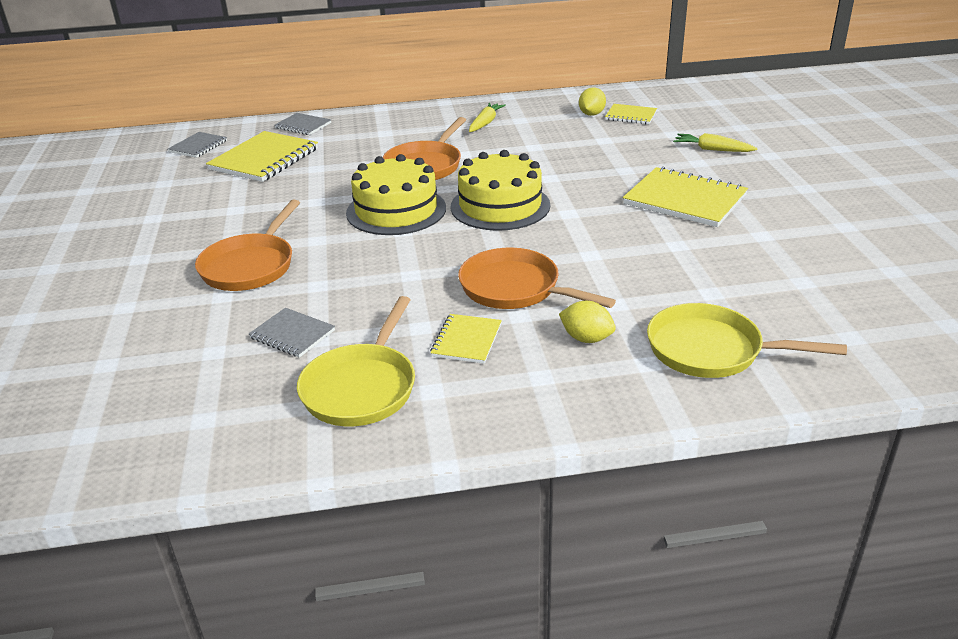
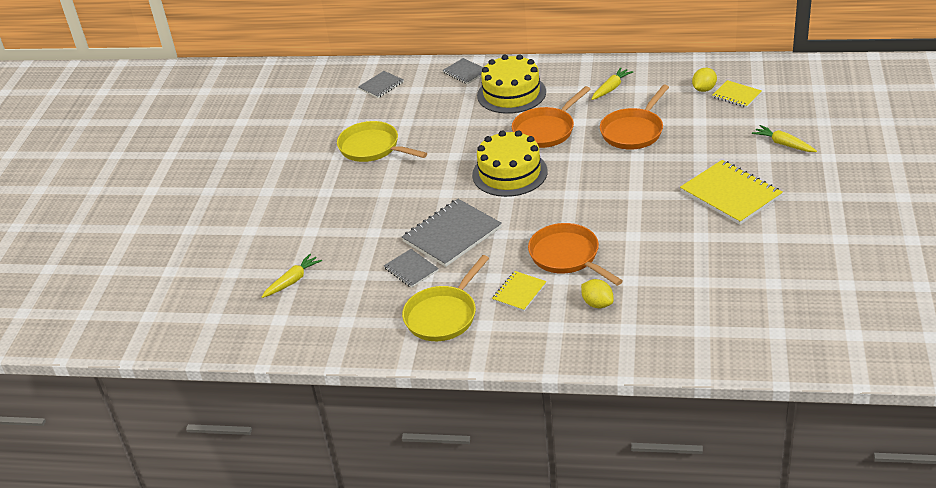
camera: 20 degrees right, 5 degrees up
(102, 375) = (292, 281): none -> yellow carrot
(250, 266) = (396, 209): orange pan -> orange pan (633, 131)
(264, 159) = (427, 106): yellow notebook -> none
(341, 285) = (452, 235): none -> grey notebook
(500, 206) = (587, 180): yellow cake -> yellow cake (511, 93)
(711, 350) = (675, 326): yellow pan -> yellow pan (372, 148)

